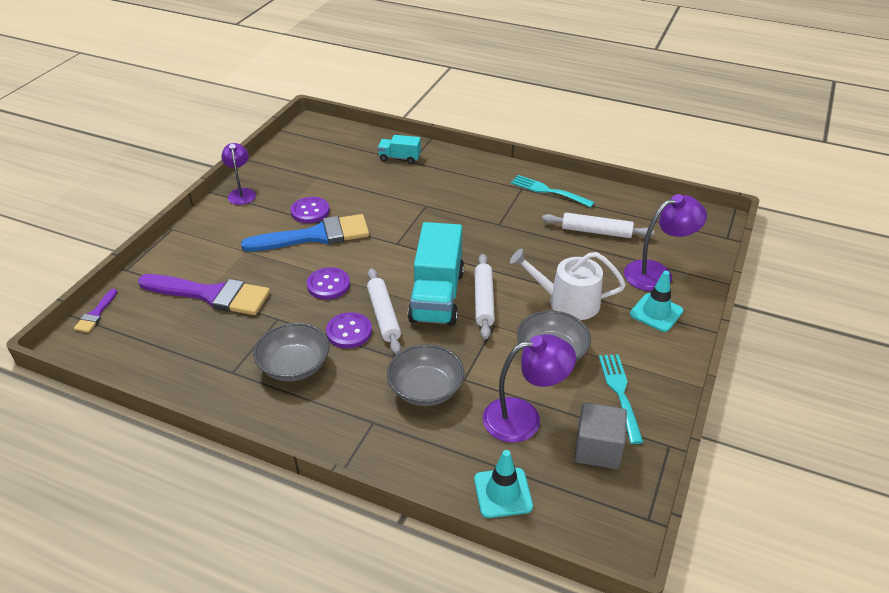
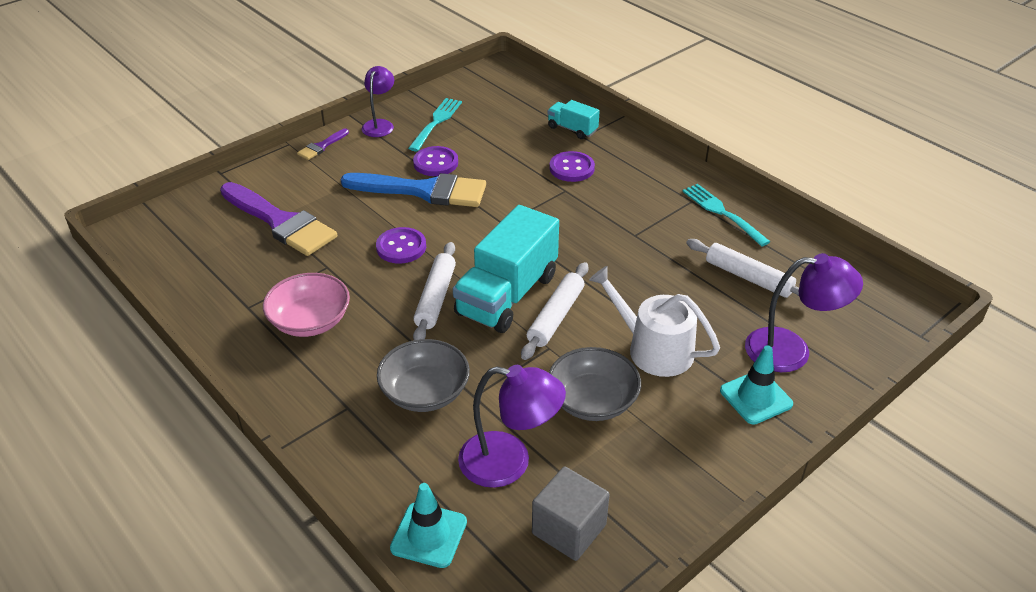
camera: 25 degrees right, 0 degrees up
(96, 314) = (165, 209): purple brush -> purple brush (321, 146)
(294, 366) = (310, 321): grey bowl -> pink bowl
(349, 332) = (388, 304): purple button -> purple button (571, 168)
(620, 394) = (641, 477): turquoise fork -> turquoise fork (436, 123)

